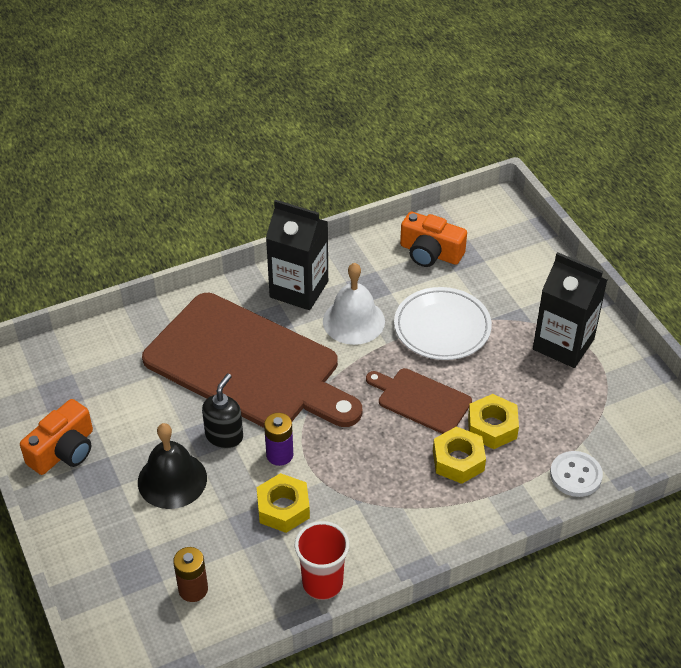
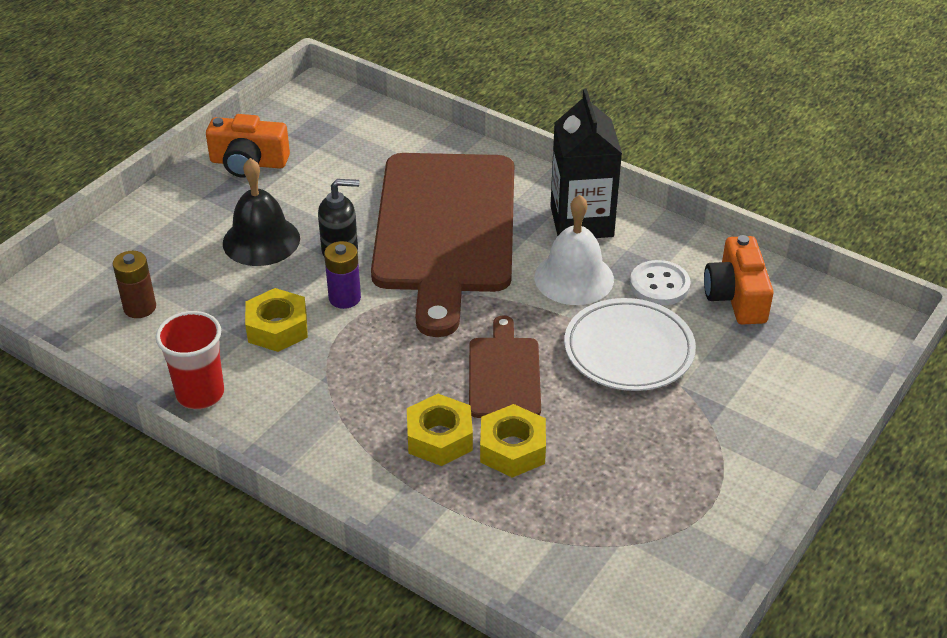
camera: 60 degrees right, 5 degrees down
(563, 344) = (701, 467): black carton -> none
(575, 475) = (496, 553): white button -> white button (659, 285)

